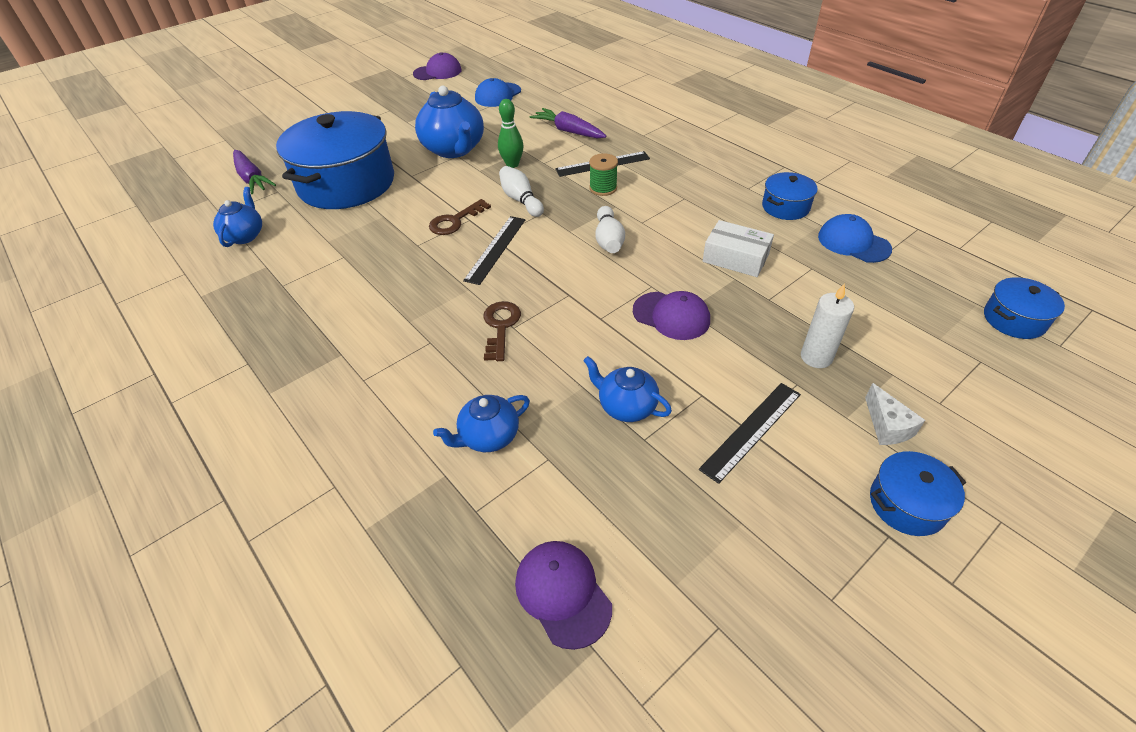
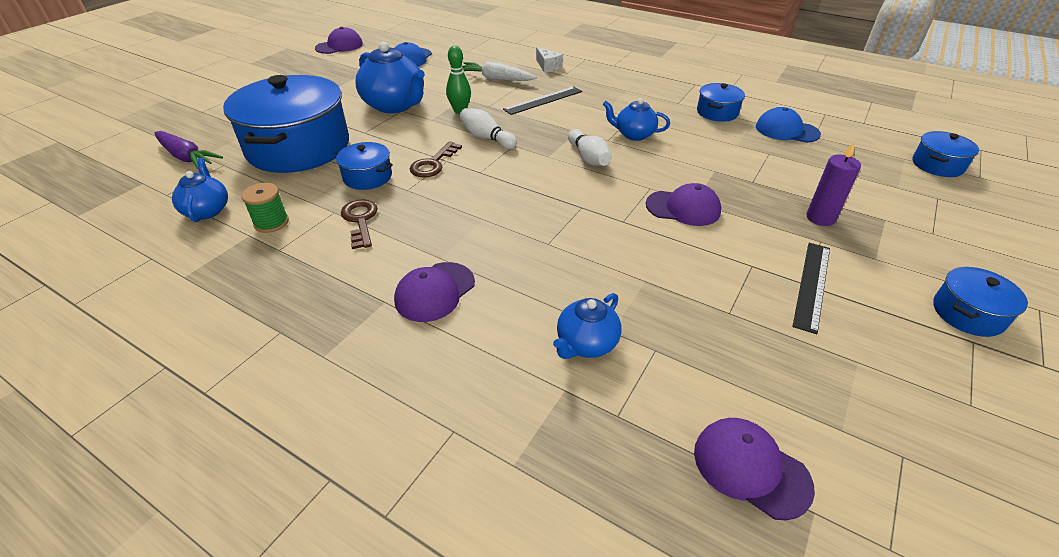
camera: 20 degrees left, 5 degrees down
(387, 354) = (435, 292): none -> purple cap
(390, 225) = (367, 177): none -> blue pot
(496, 249) = (488, 181): black ruler -> none
(500, 326) = (535, 245): brown key -> brown key (360, 220)
(568, 131) = (496, 79): purple carrot -> white carrot
(603, 188) = (556, 119): green spool -> green spool (271, 222)
(626, 406) = (695, 289): blue teapot -> blue teapot (634, 135)
(735, 258) = (704, 155): white box -> none
(816, 357) = (820, 218): white candle -> purple candle
(887, 426) = (910, 258): white cheese -> white cheese (548, 66)

